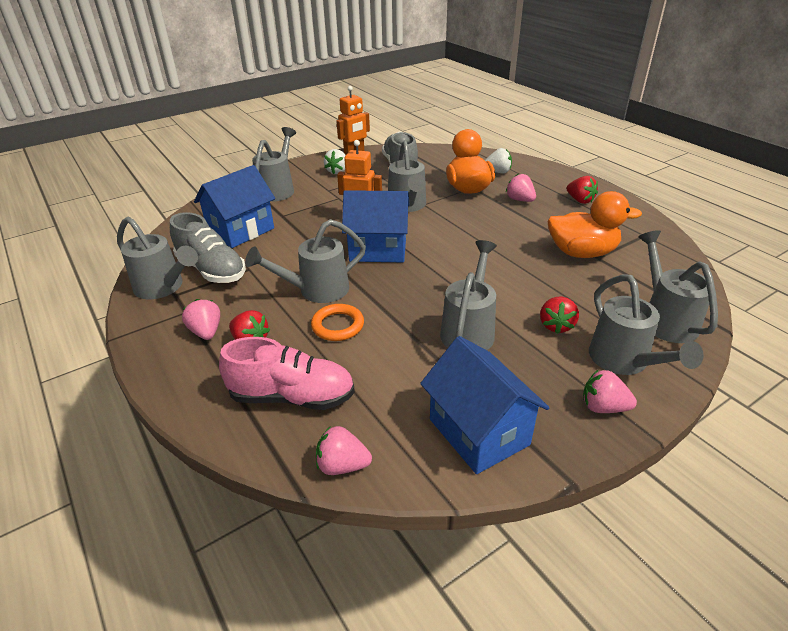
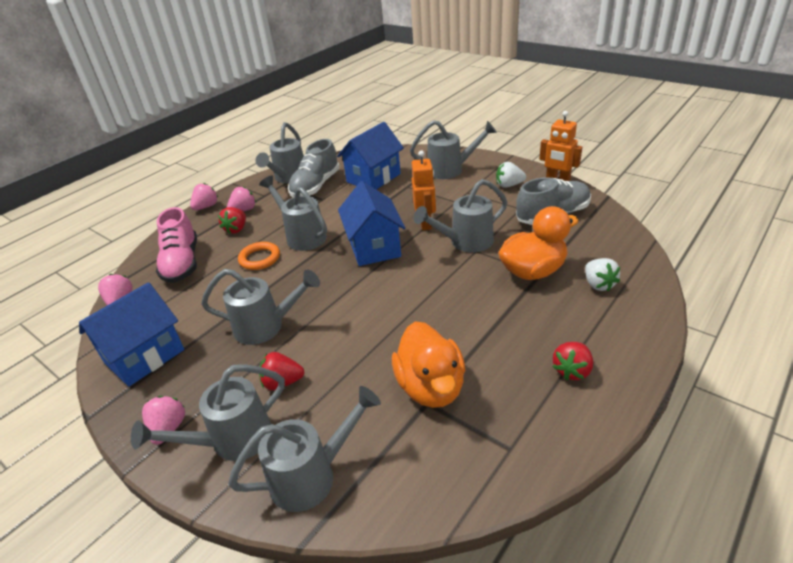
camera: 75 degrees right, 0 degrees up
(241, 231) = (373, 178): blue house -> blue house turned 75 degrees counterclockwise
(520, 200) = (534, 316): pink strawberry -> pink strawberry (206, 207)

